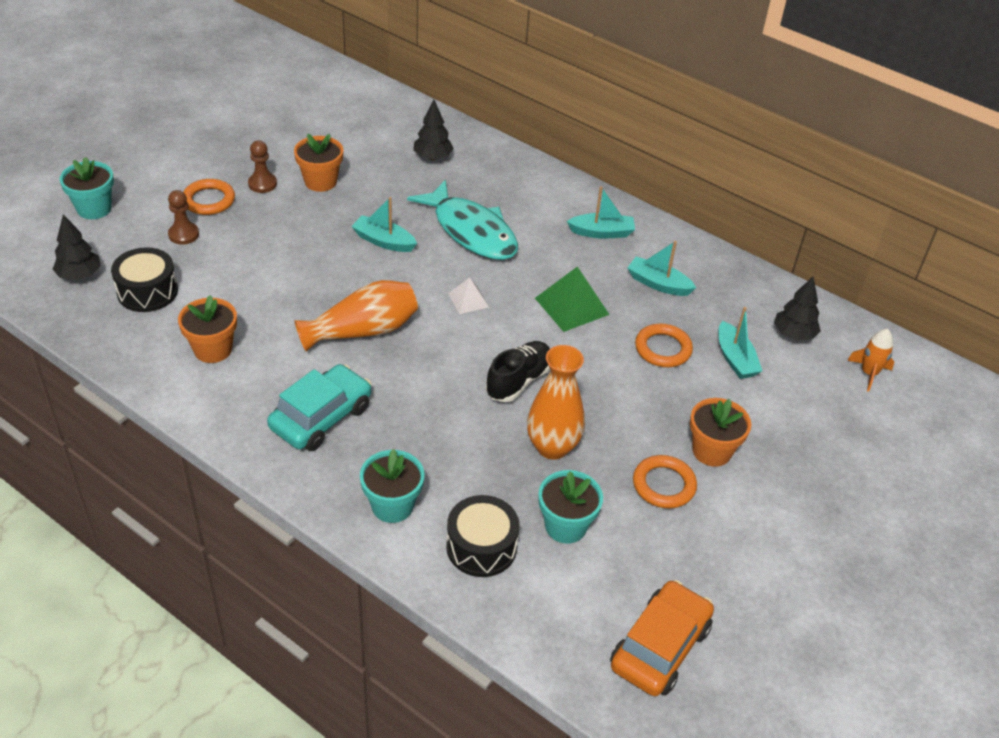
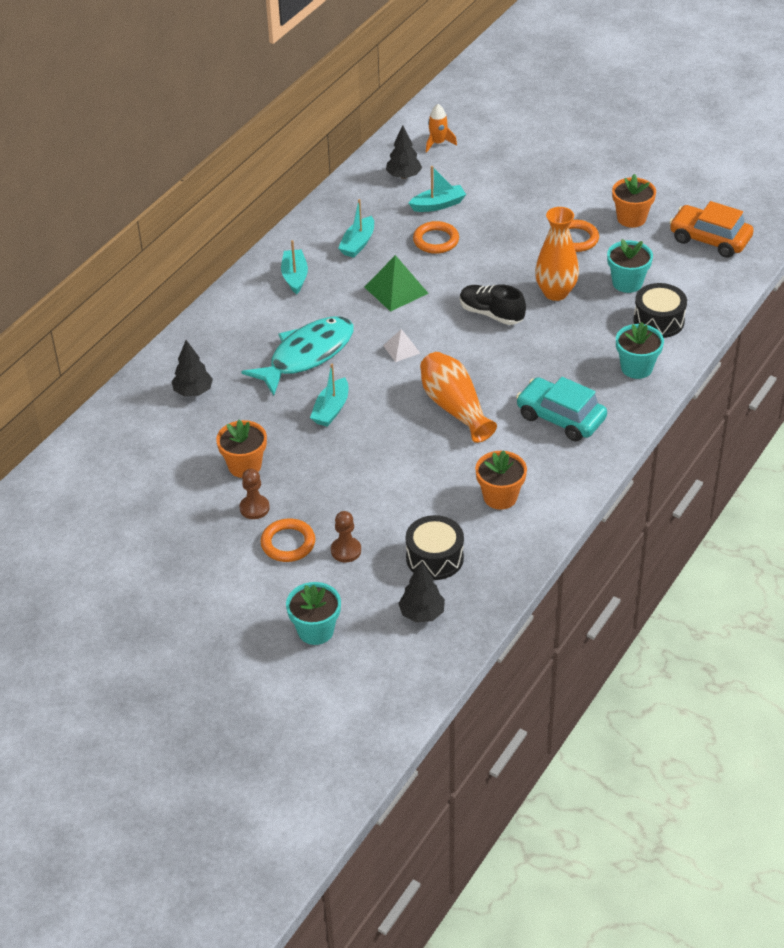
camera: 90 degrees left, 0 degrees up
(711, 451) = (537, 217): orange flower pot -> orange flower pot (631, 218)

